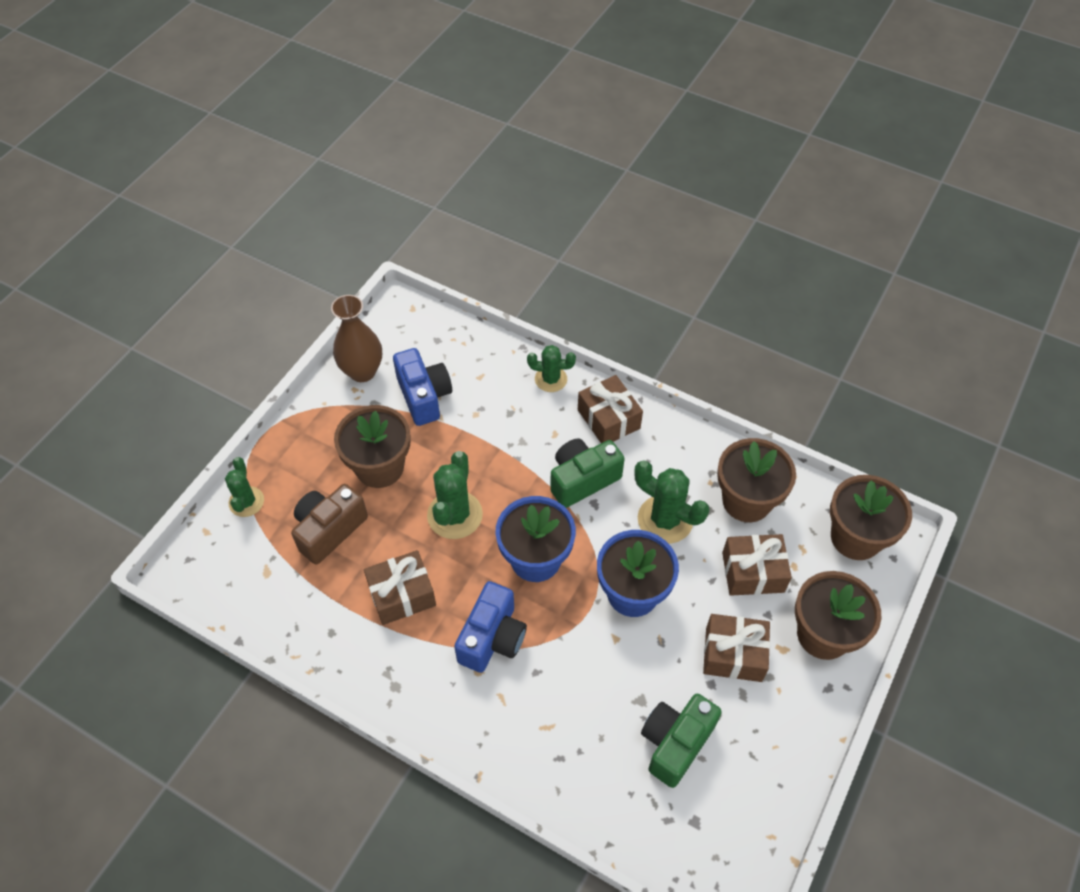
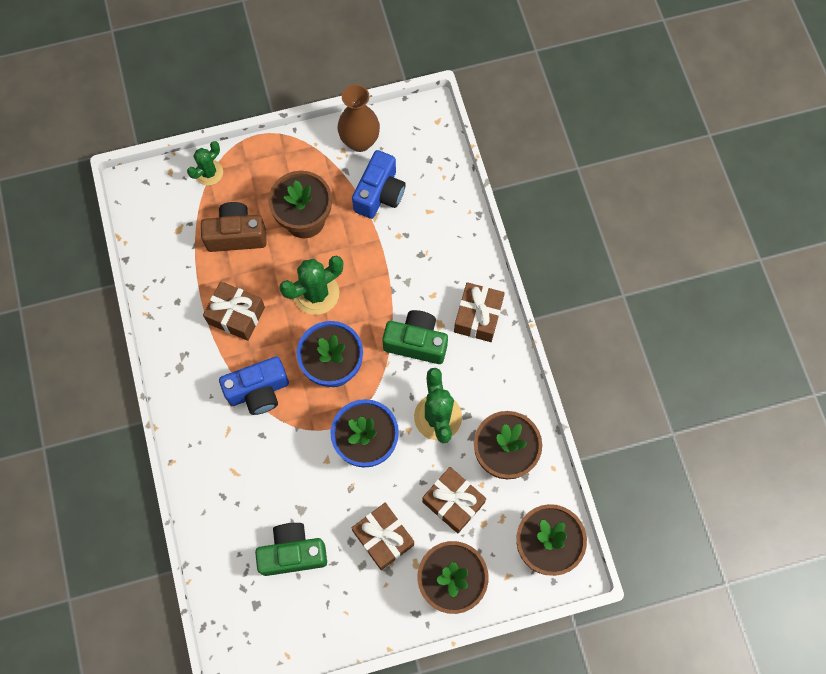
camera: 45 degrees right, 15 degrees up
(551, 379) = (471, 254): green cactus -> none

